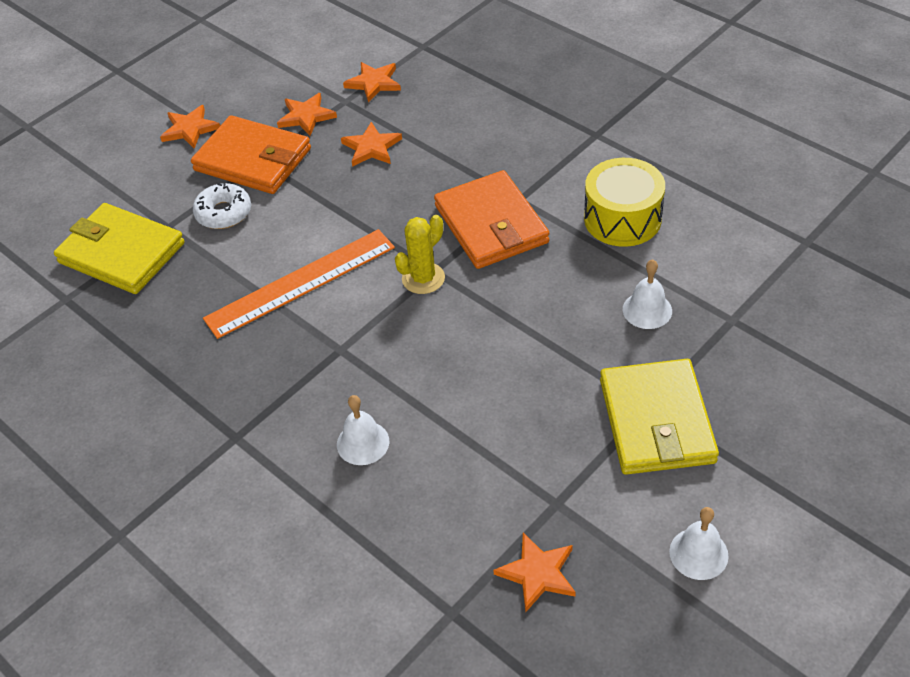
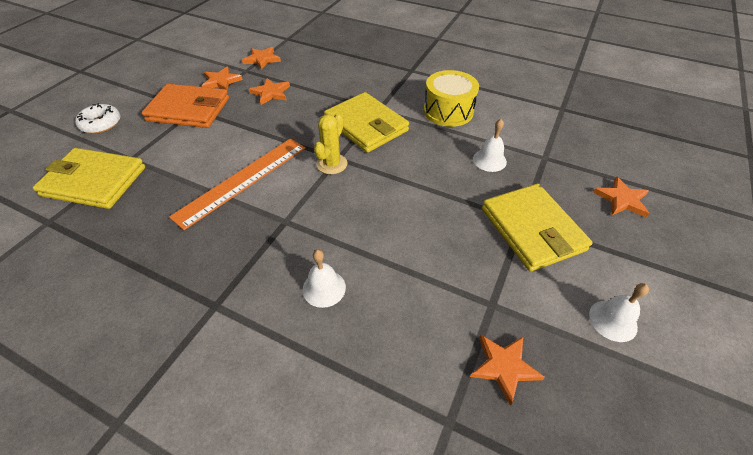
camera: 20 degrees left, 0 degrees up
(190, 129) = (139, 97): orange star -> orange star (622, 199)
(224, 213) = (173, 144): white donut -> white donut (101, 124)
(491, 224) = (366, 125): orange wallet -> yellow wallet

